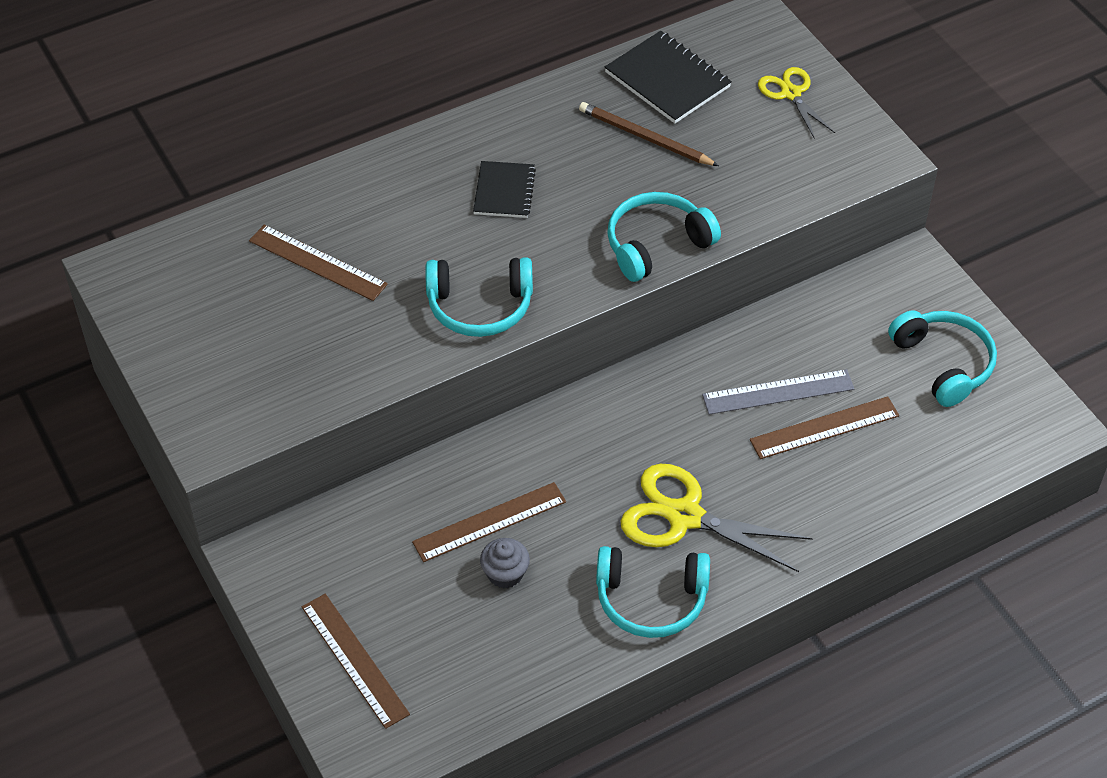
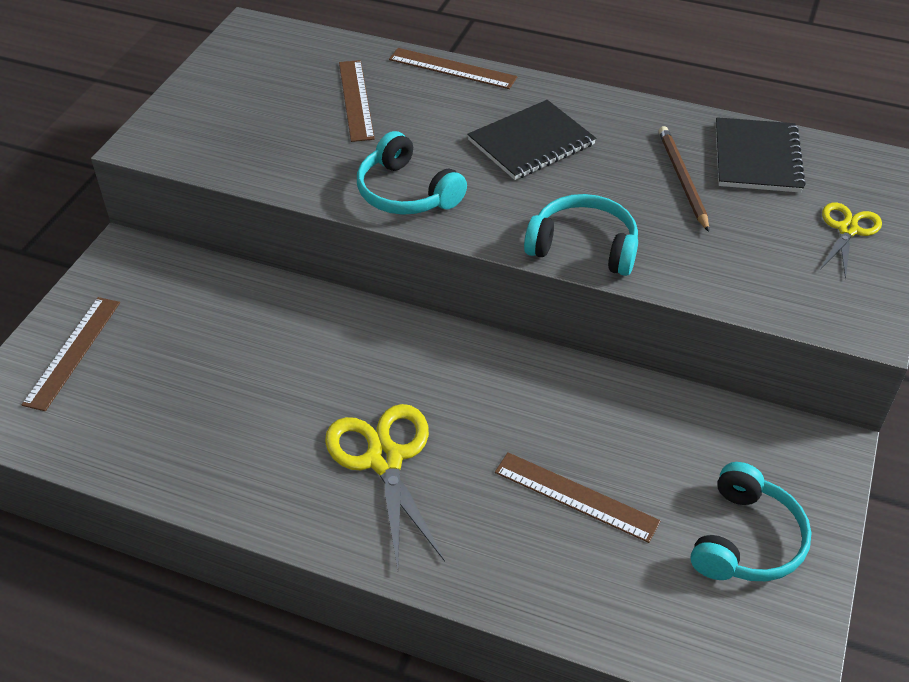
camera: 50 degrees right, 5 degrees down
(489, 522) = (266, 348): brown ruler -> brown ruler (452, 68)
(504, 191) = (531, 142): black notebook -> black notebook, size x1.53
(505, 573) = (224, 385): grey cupcake -> none
(651, 599) = (278, 489): turquoise headphones -> none
(778, 392) = (577, 442): grey ruler -> none

